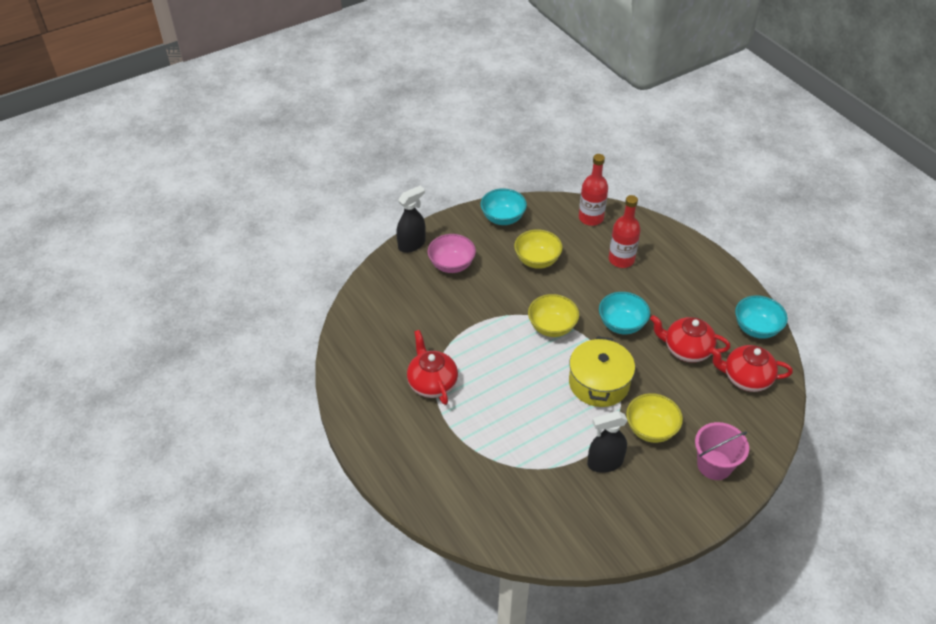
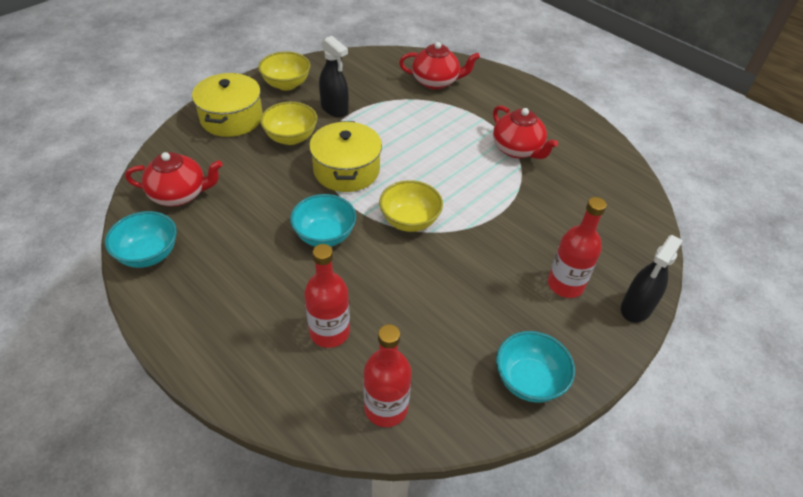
camera: 165 degrees right, 0 degrees up
(451, 265) = (565, 284): pink bowl -> red bottle
(537, 260) = (452, 310): yellow bowl -> yellow bowl (286, 84)
(604, 463) = (334, 109): black spray bottle -> black spray bottle turned 75 degrees clockwise
(686, 350) = (245, 216): red teapot -> red teapot (436, 82)
(714, 465) = (231, 118): pink bucket -> yellow pot

